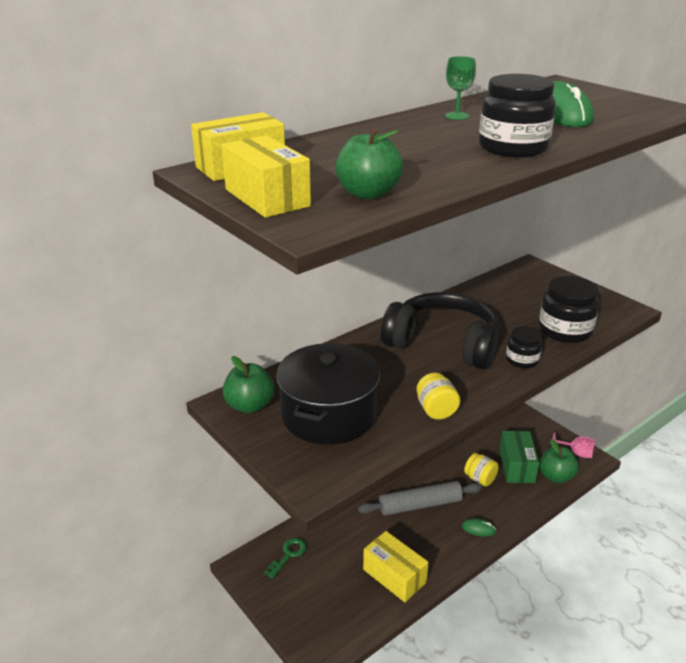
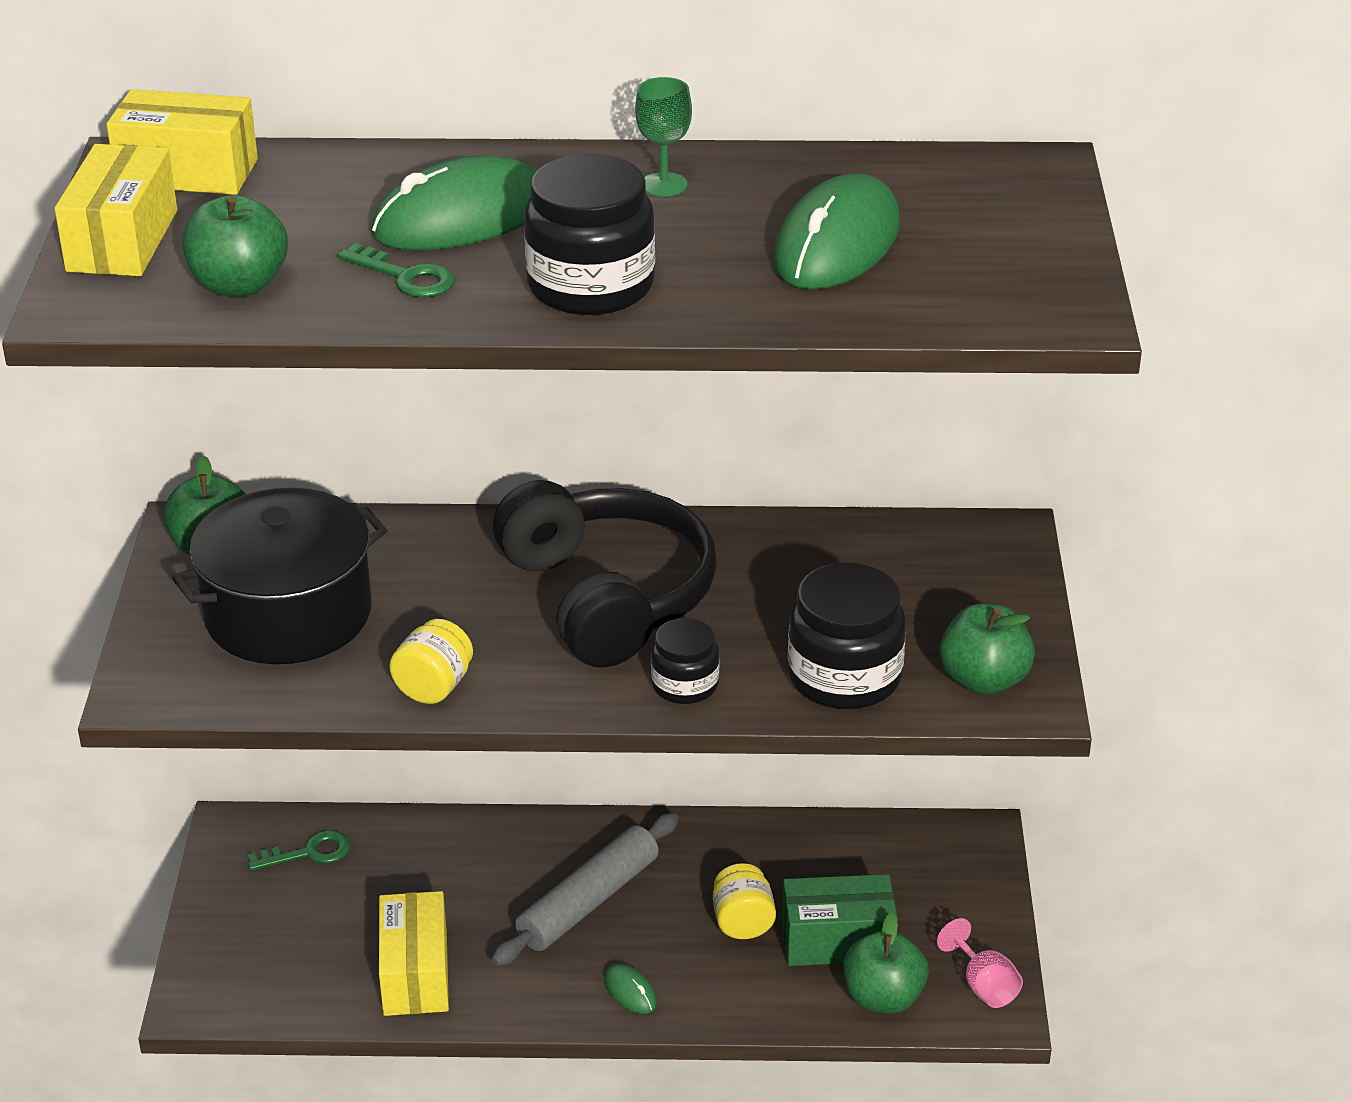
camera: 40 degrees right, 5 degrees up
(407, 145) = (462, 218): none -> green mouse
(420, 505) = (588, 901): grey rolling pin -> grey rolling pin turned 75 degrees counterclockwise
(435, 167) = (406, 277): none -> green key
(516, 466) = (837, 941): green box -> green box turned 45 degrees clockwise
(604, 310) = (984, 680): none -> green apple

